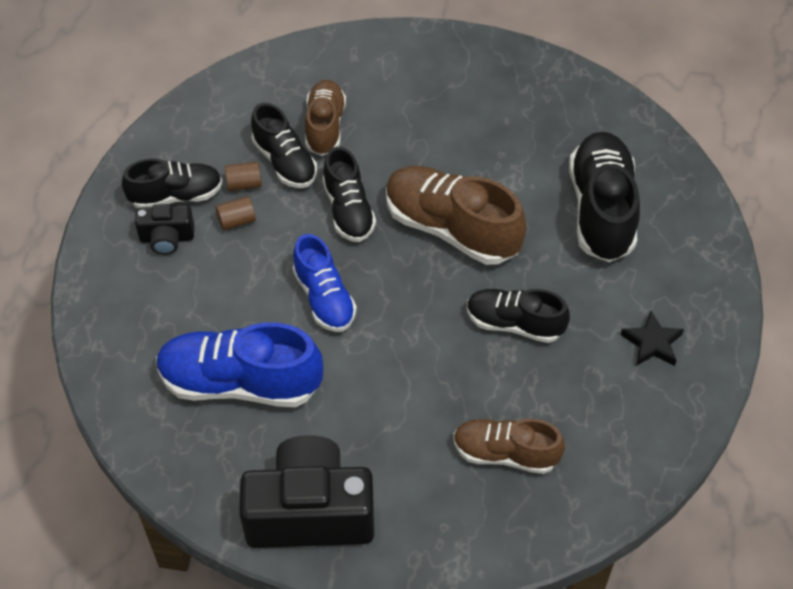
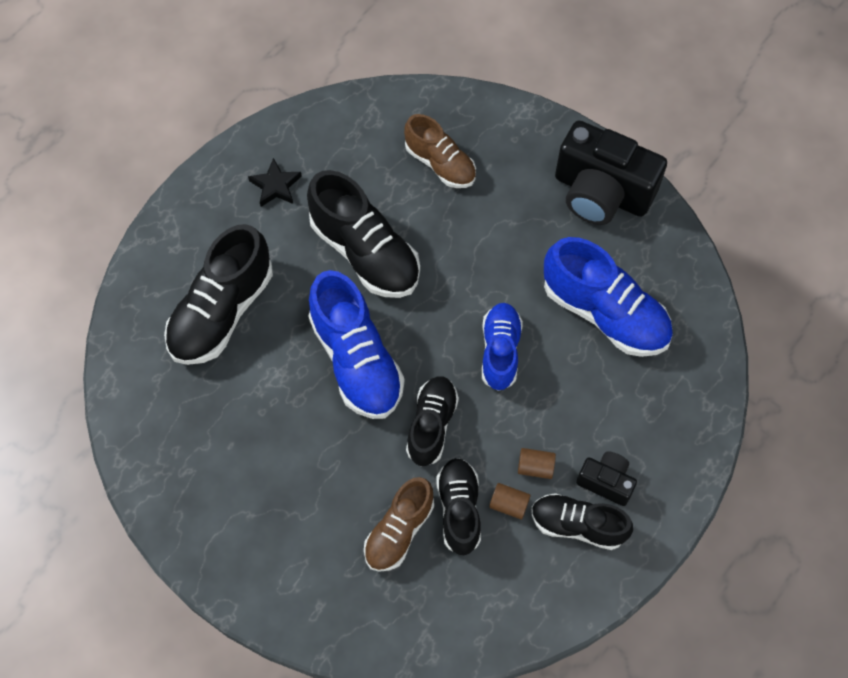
camera: 150 degrees left, 10 degrees up
(451, 229) = (356, 360): brown shoe -> blue shoe
(514, 324) = (365, 252): black shoe -> black shoe, size x1.58

